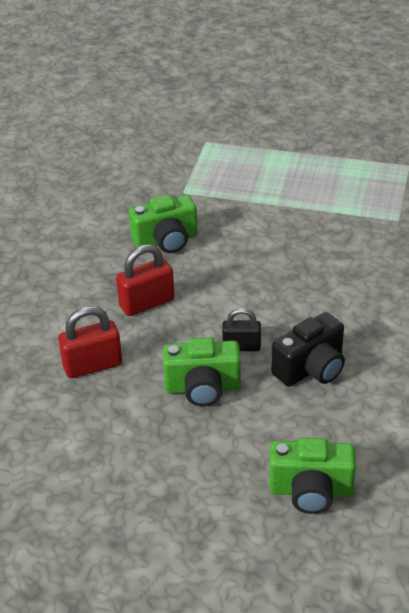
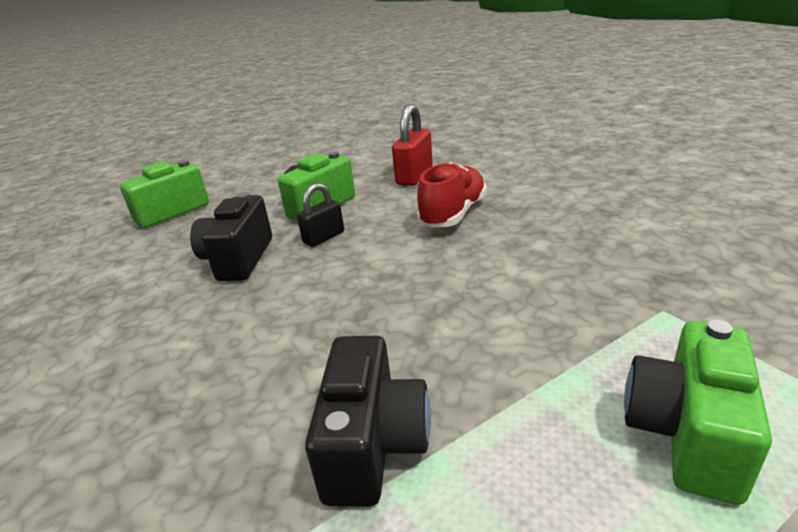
camera: 135 degrees right, 10 degrees down
(146, 303) = (453, 214): red padlock -> red shoe
(166, 241) = (546, 256): green camera -> green camera (686, 433)
(351, 226) = (373, 444): none -> black camera

